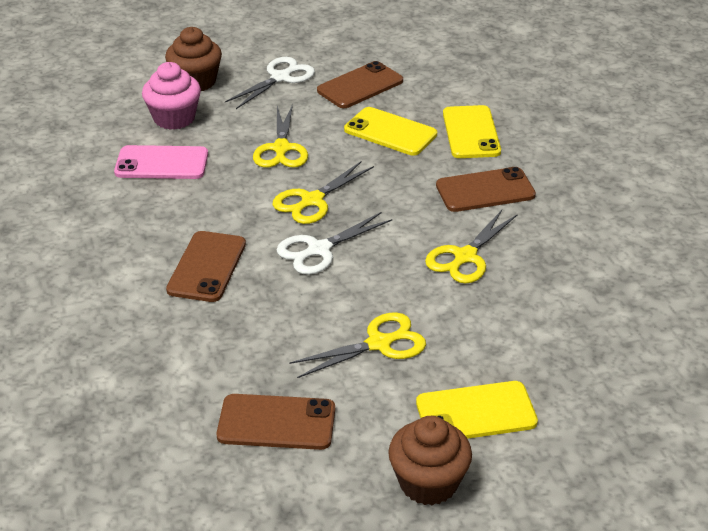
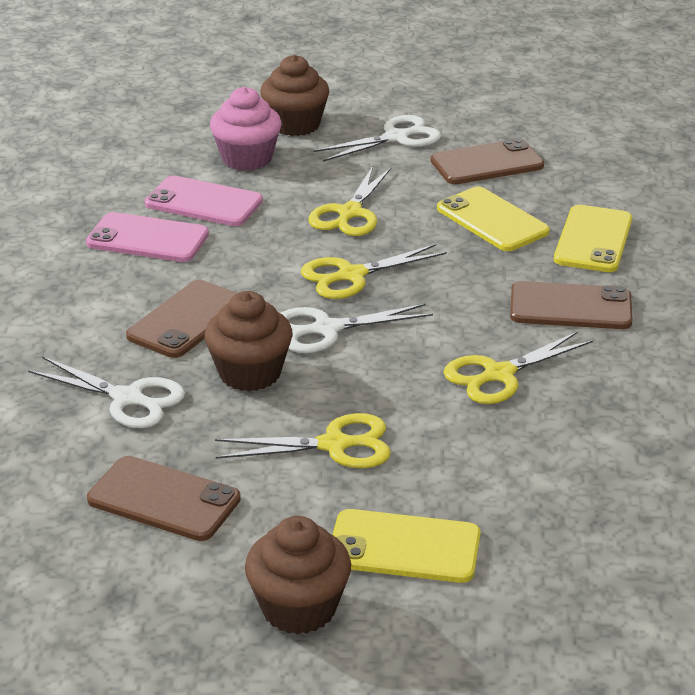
camera: 20 degrees right, 5 degrees down
(134, 204) = (147, 239): none -> pink phone
(199, 345) = (128, 399): none -> white scissors
(282, 300) = (250, 373): none -> brown cupcake

